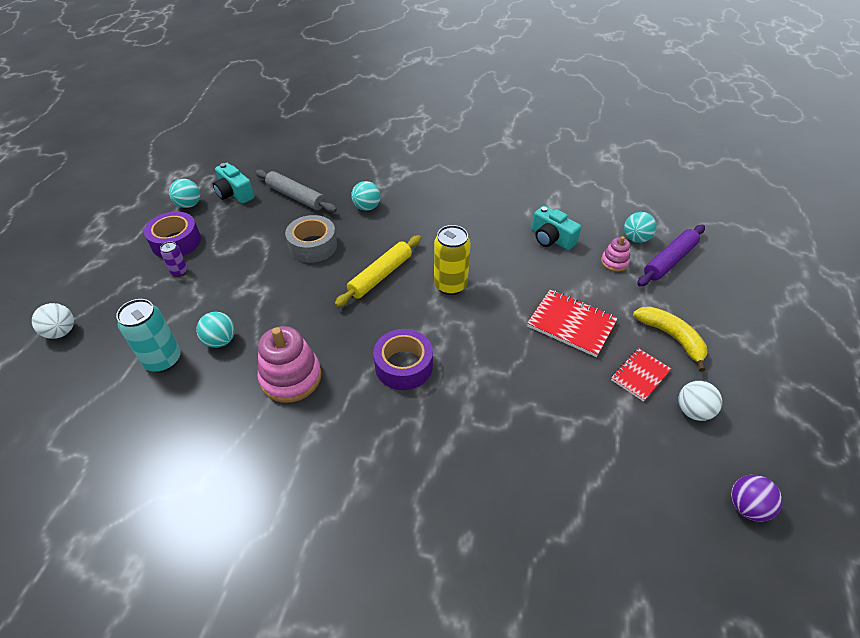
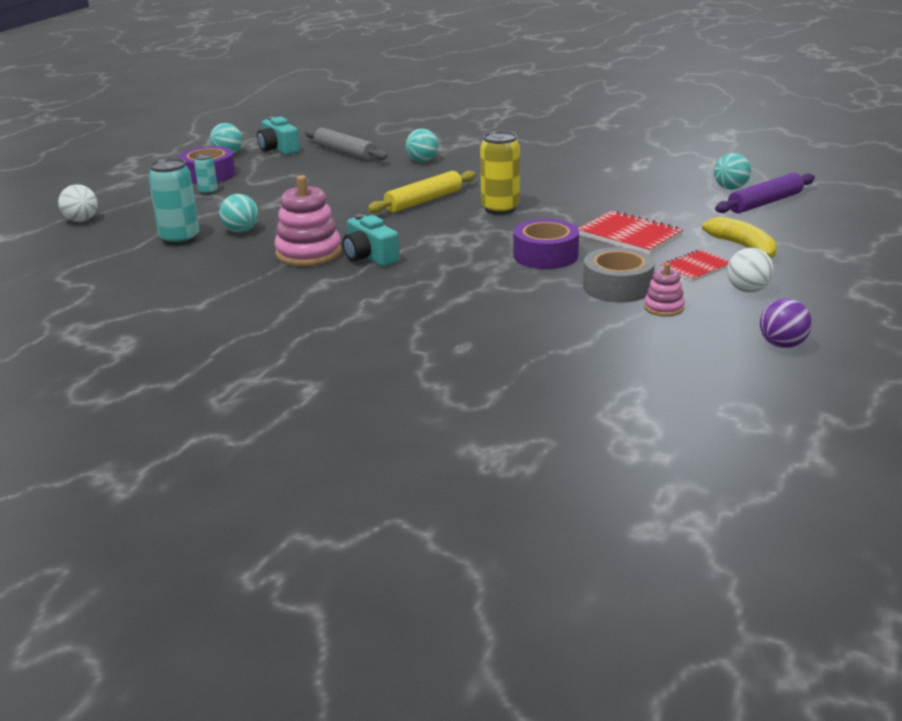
camera: 10 degrees right, 20 degrees down
(179, 271) = (208, 192): purple can -> turquoise can
(313, 246) = (355, 181): grey tape -> grey tape (617, 287)
(403, 366) = (431, 252): purple tape -> purple tape (545, 255)
(551, 238) = (628, 185): turquoise camera -> turquoise camera (369, 257)
(614, 262) = (697, 202): pink stacking toy -> pink stacking toy (663, 308)

